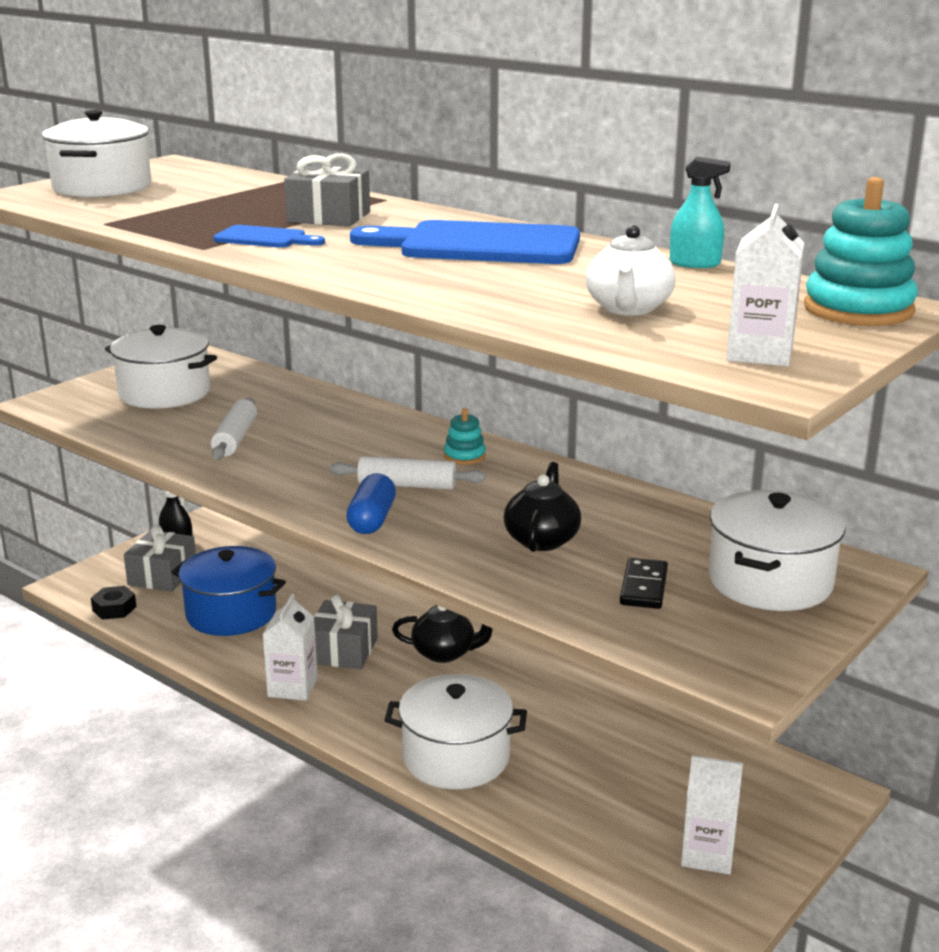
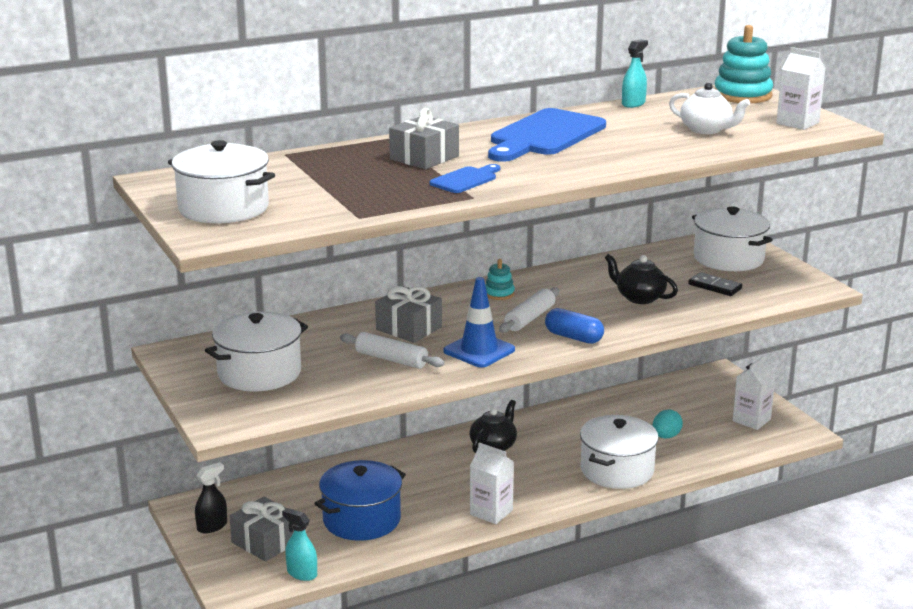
camera: 65 degrees left, 0 degrees up
(114, 609) = (302, 573): black nut -> turquoise spray bottle
(290, 475) = (479, 350): none -> blue traffic cone
(343, 650) = (458, 483): grey gift -> grey gift (409, 328)
(583, 780) = (666, 436): none -> turquoise egg

